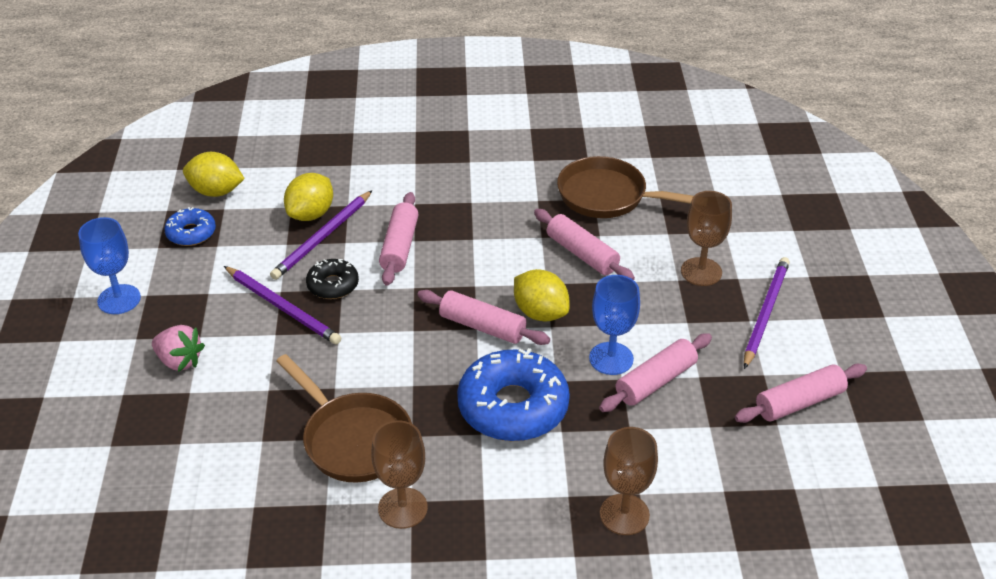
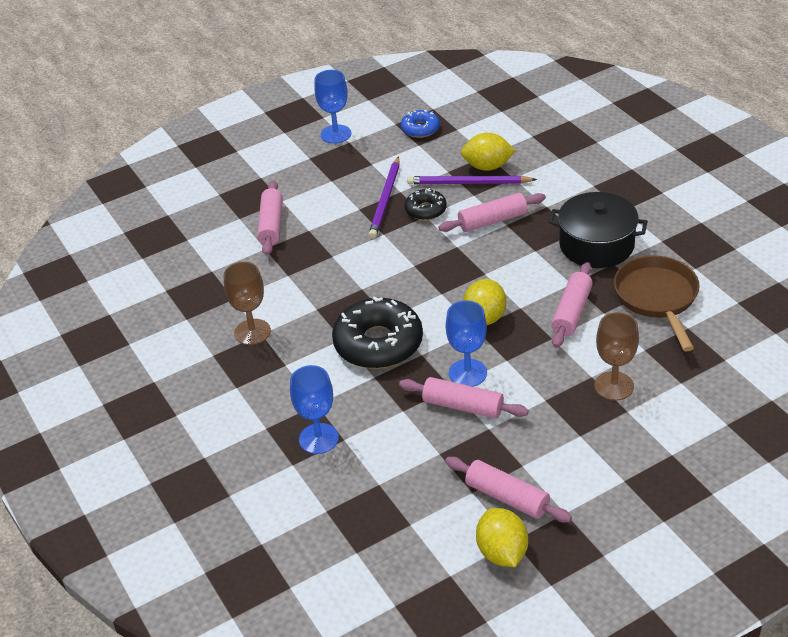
camera: 65 degrees right, 0 degrees up
(179, 361) = (304, 184): pink strawberry -> none
(216, 191) = (470, 117): yellow lemon -> yellow lemon (502, 552)
(353, 439) = (293, 285): brown pan -> none
(482, 327) = (445, 295): pink rolling pin -> pink rolling pin (271, 225)
(502, 198) = (596, 245): none -> black pot
(513, 407) = (378, 343): blue donut -> black donut
(624, 514) = (318, 438): brown goblet -> blue goblet
(765, 313) = (598, 442): purple pencil -> none

